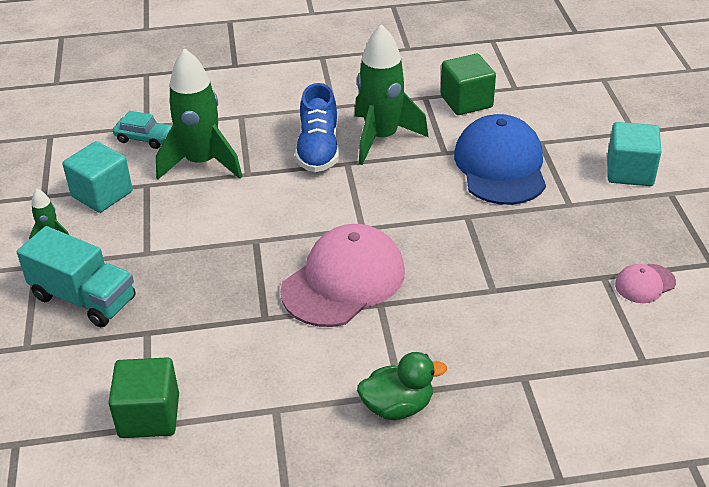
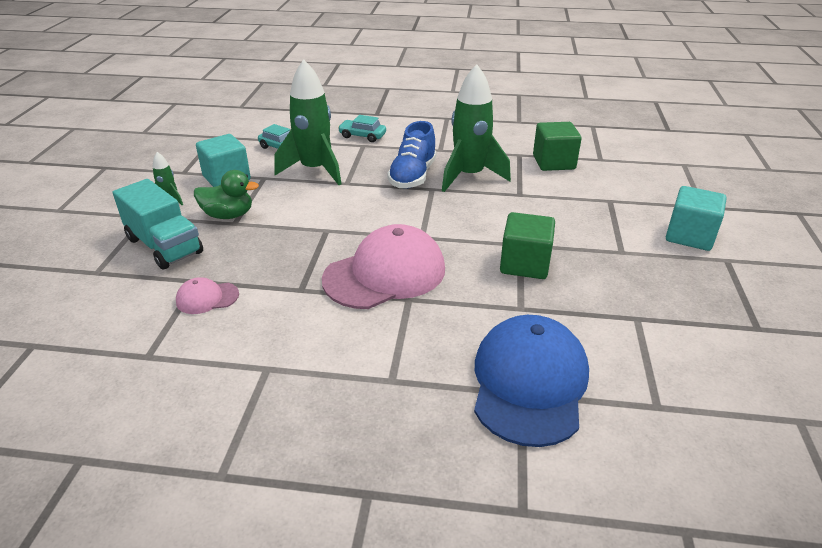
camera: 15 degrees right, 5 degrees down
(149, 416) = (154, 348): green cube -> green cube (524, 264)
(233, 102) = (362, 136): none -> turquoise car
(397, 406) = (382, 392): green duck -> green duck (228, 215)
(500, 166) = (566, 212): blue cap -> blue cap (529, 383)
(645, 283) = (679, 332): pink cap -> pink cap (207, 298)

